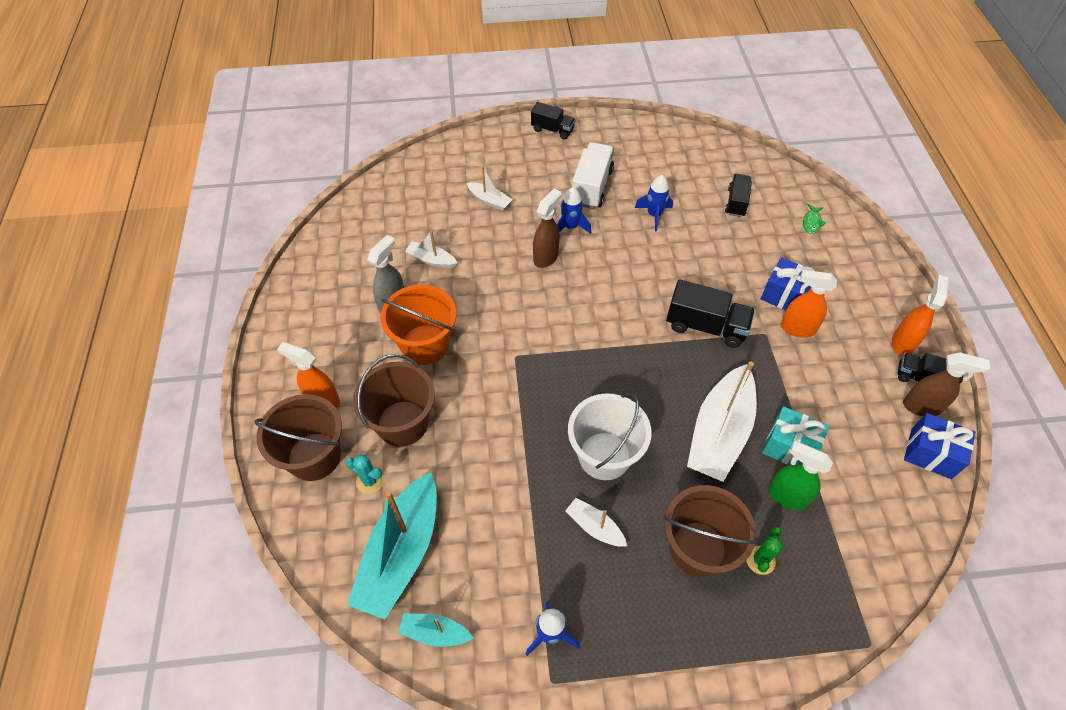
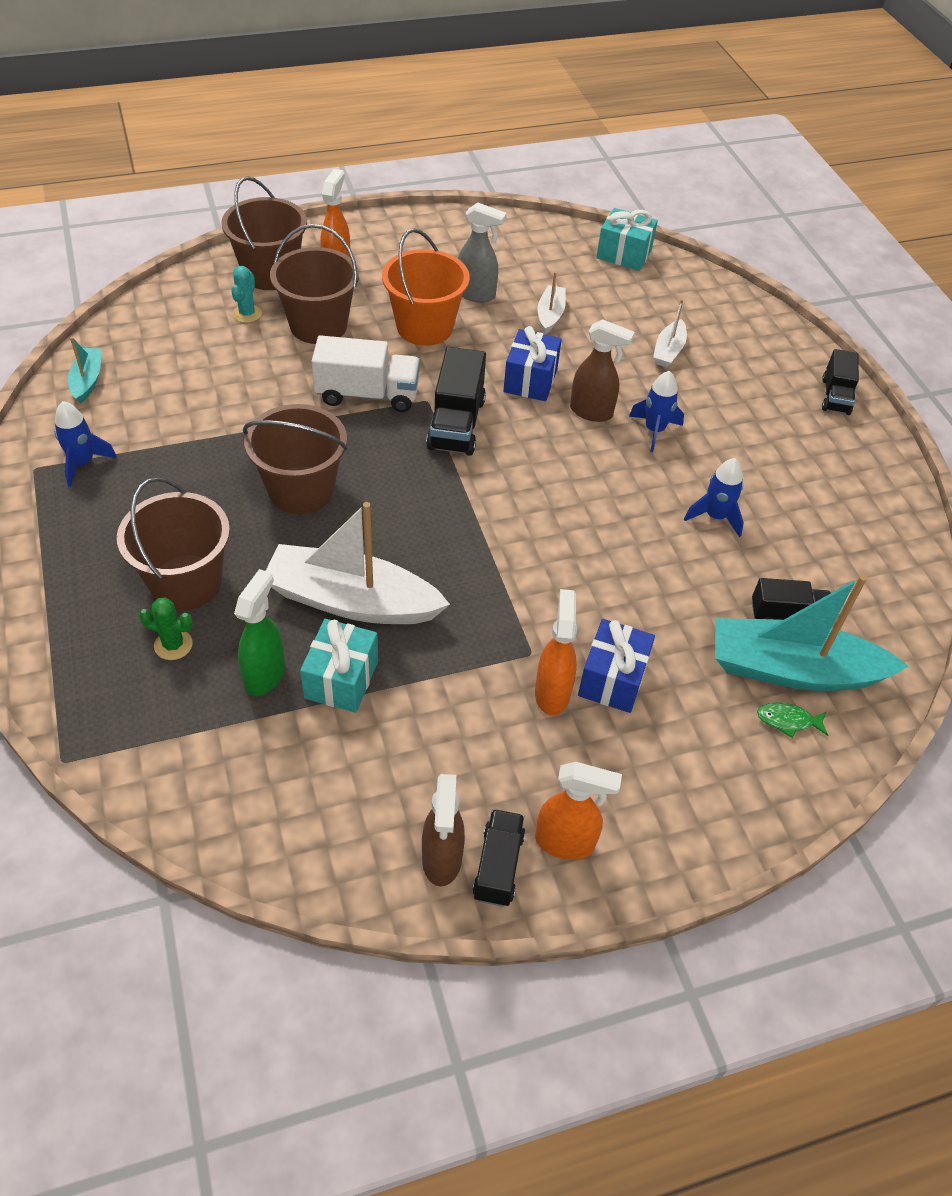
camera: 75 degrees right, 5 degrees down
(370, 200) = (623, 254): none -> turquoise gift
(401, 553) = (169, 346): turquoise boat -> turquoise boat (792, 670)
(591, 187) = (740, 446): white truck -> white truck (367, 394)
(594, 527) = (207, 488): white boat -> none
(604, 456) = (301, 490): white bucket -> brown bucket
(705, 326) = (525, 582): black truck -> black truck (456, 424)
(930, 453) = (357, 864): blue gift -> blue gift (530, 380)

